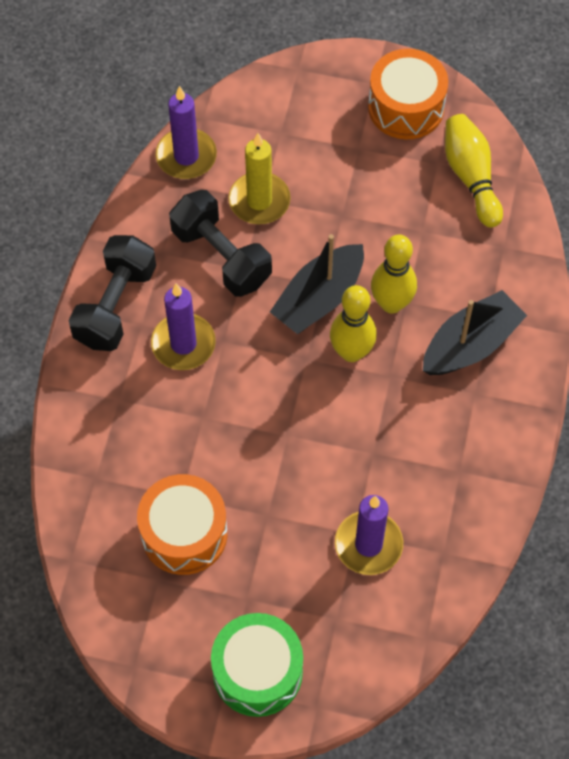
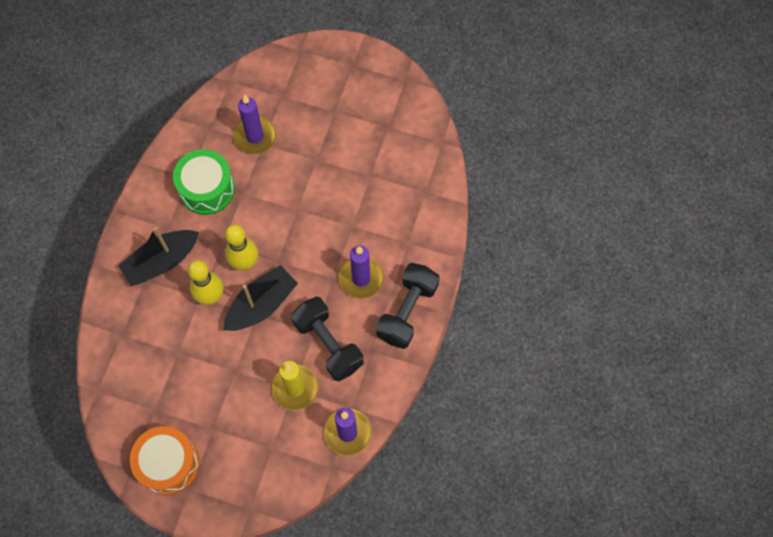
camera: 175 degrees left, 5 degrees up
(184, 533) = (370, 152): orange drum -> none
(257, 672) = (332, 71): green drum -> green drum (207, 189)
(471, 177) = (131, 395): yellow bowling pin -> none

